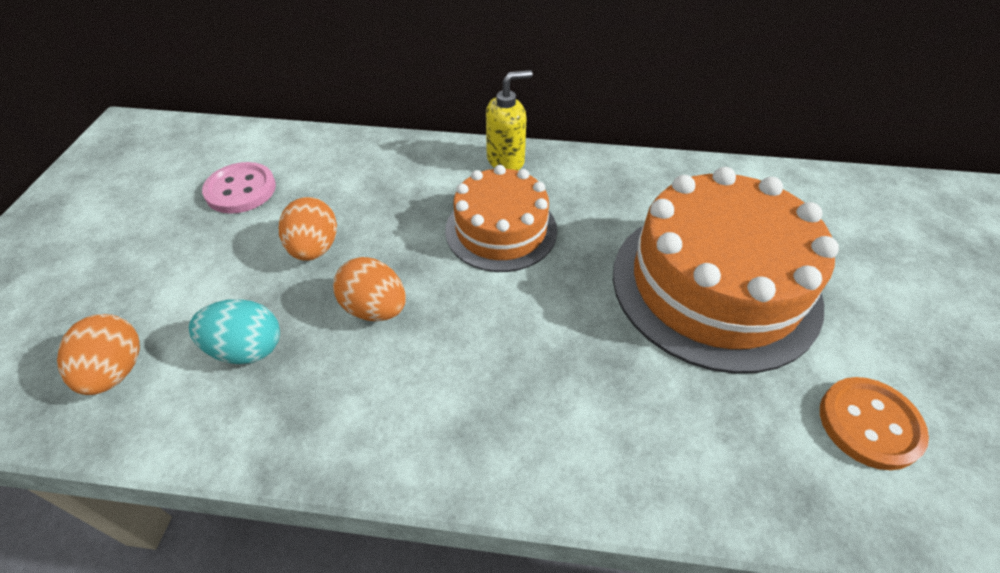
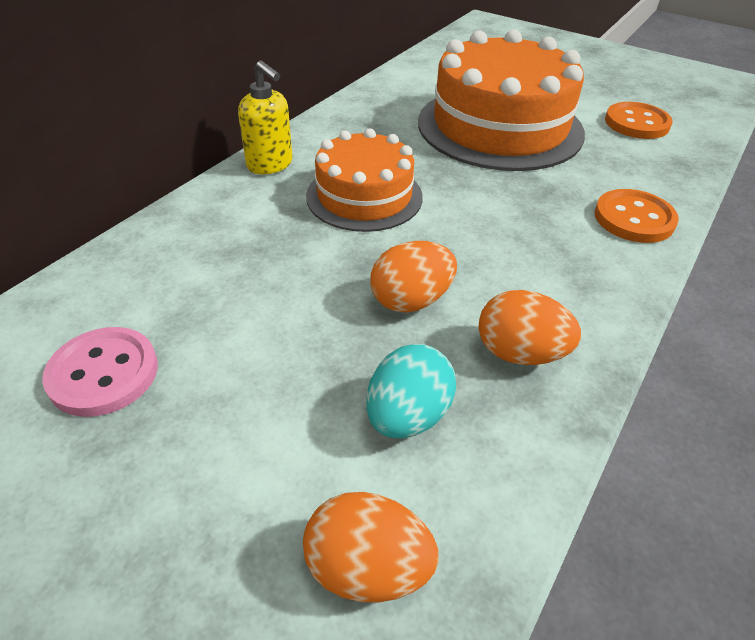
camera: 65 degrees left, 5 degrees down
(314, 248) = (285, 325): orange egg -> orange egg (520, 353)
(506, 160) = (270, 164): yellow soap dispenser -> yellow soap dispenser turned 135 degrees clockwise
(617, 460) = (634, 218): none -> orange button

